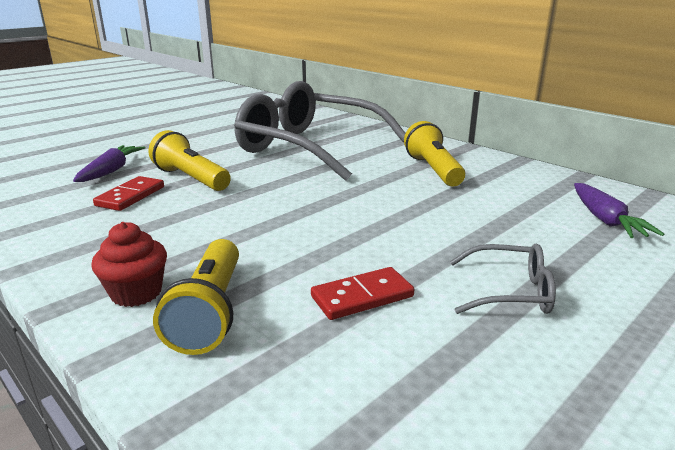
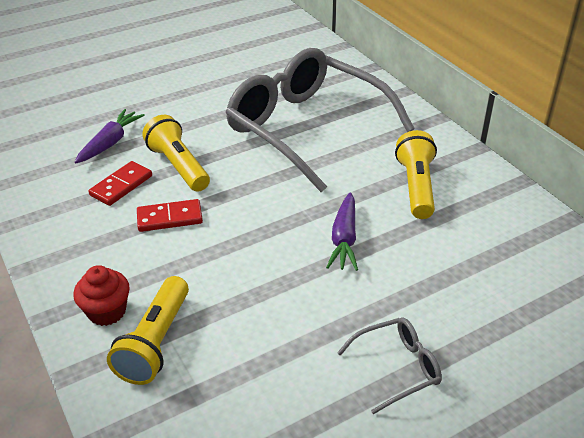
camera: 15 degrees right, 15 degrees up
(362, 297) = (274, 349): red domino -> red domino (170, 218)
(510, 292) = (397, 367): grey glasses -> grey glasses turned 45 degrees counterclockwise
(605, 220) = (545, 294): purple carrot -> purple carrot (344, 239)

